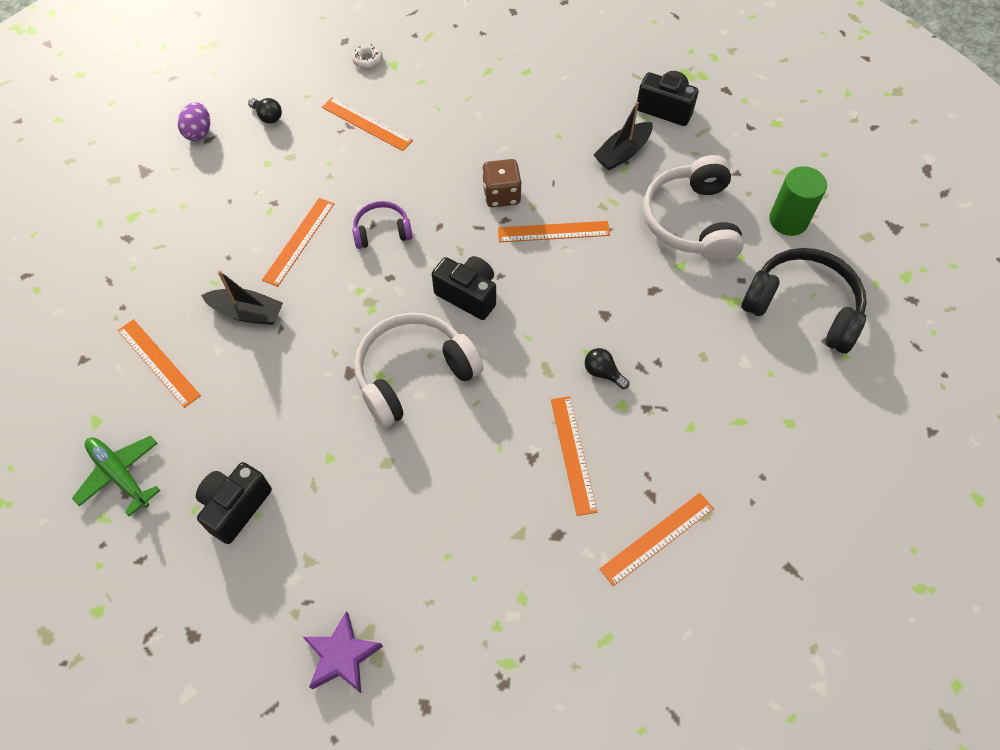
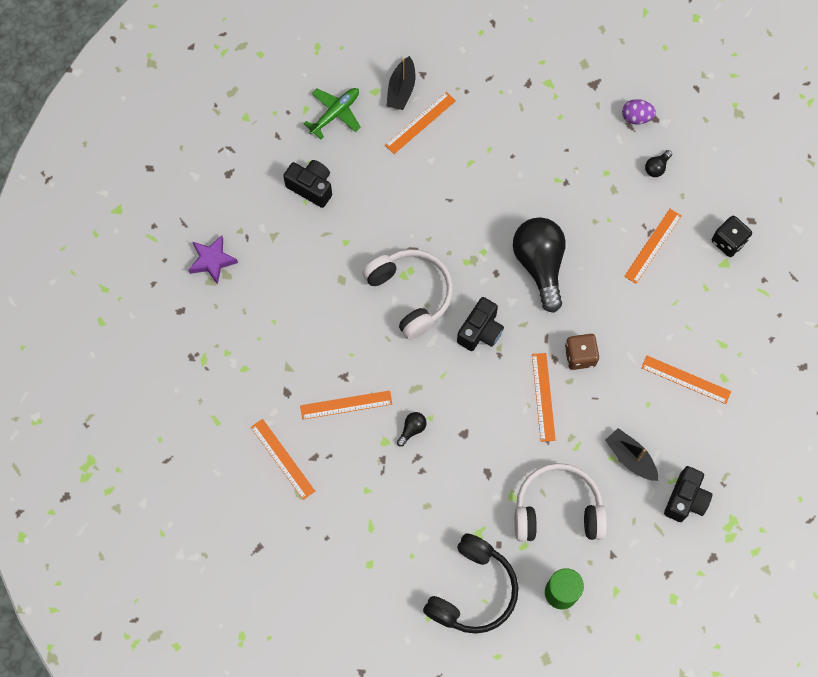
camera: 90 degrees right, 10 degrees up
(247, 313) = (462, 175): black boat -> black boat (401, 89)
(298, 241) = (528, 204): orange ruler -> orange ruler (686, 379)
(367, 60) = (728, 242): white donut -> black dice
(382, 231) = (539, 265): purple headphones -> black light bulb

